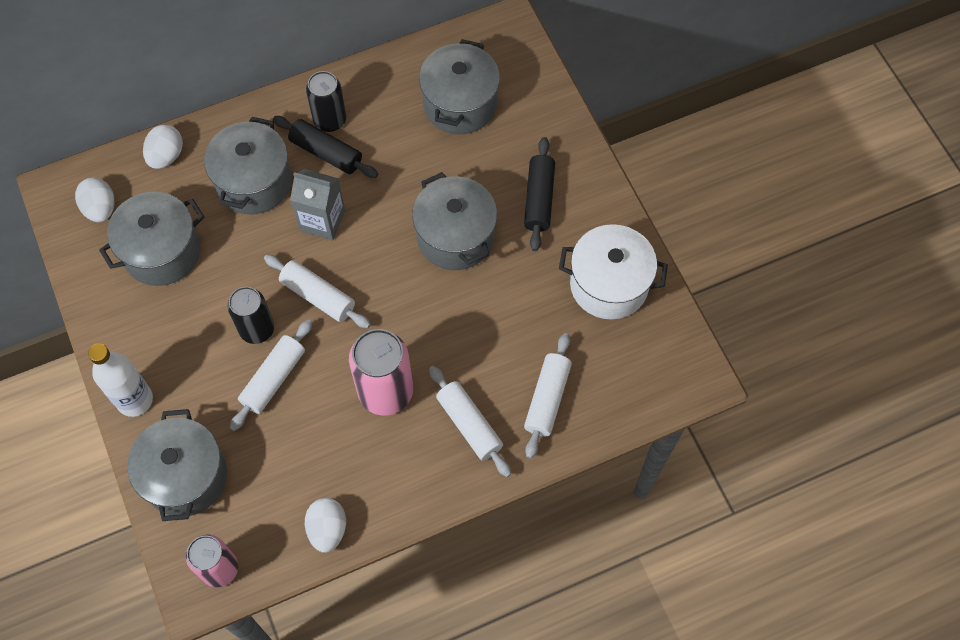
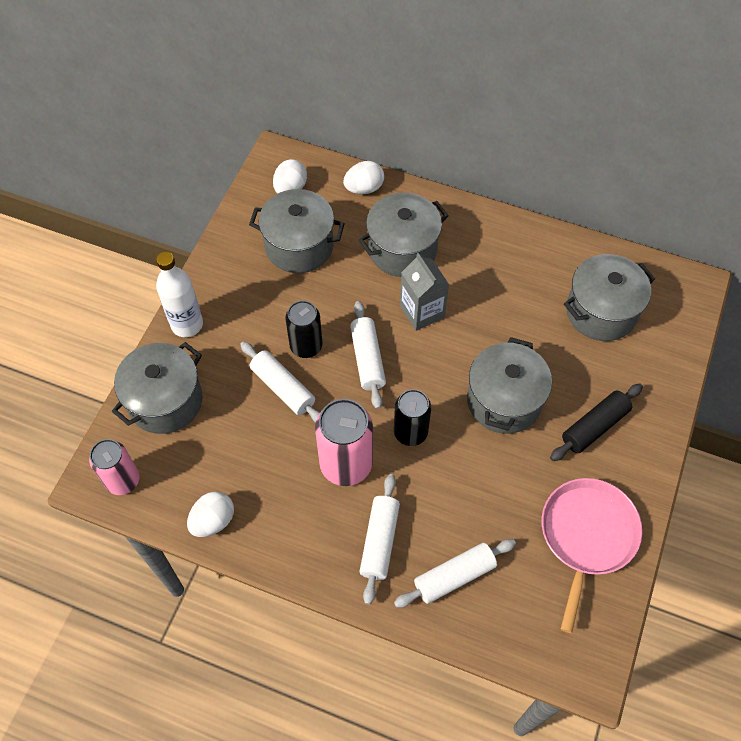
camera: 45 degrees right, 5 degrees down
(273, 378) = (283, 388): white rolling pin -> white rolling pin turned 60 degrees clockwise
(326, 153) = (470, 269): black rolling pin -> none
(330, 120) = (495, 250): black can -> black can (410, 432)
(609, 285) = (587, 536): white pot -> pink pan

